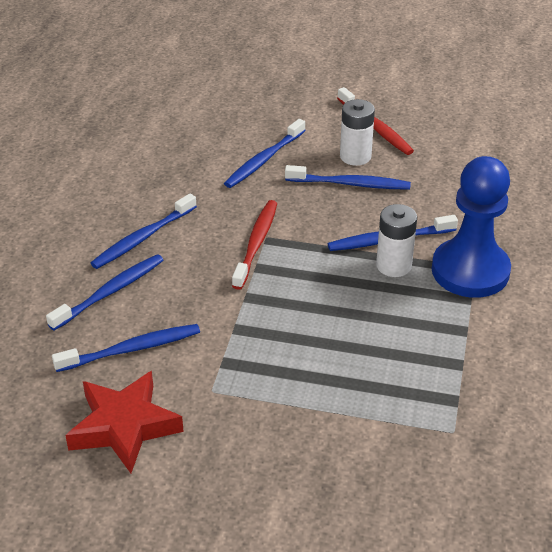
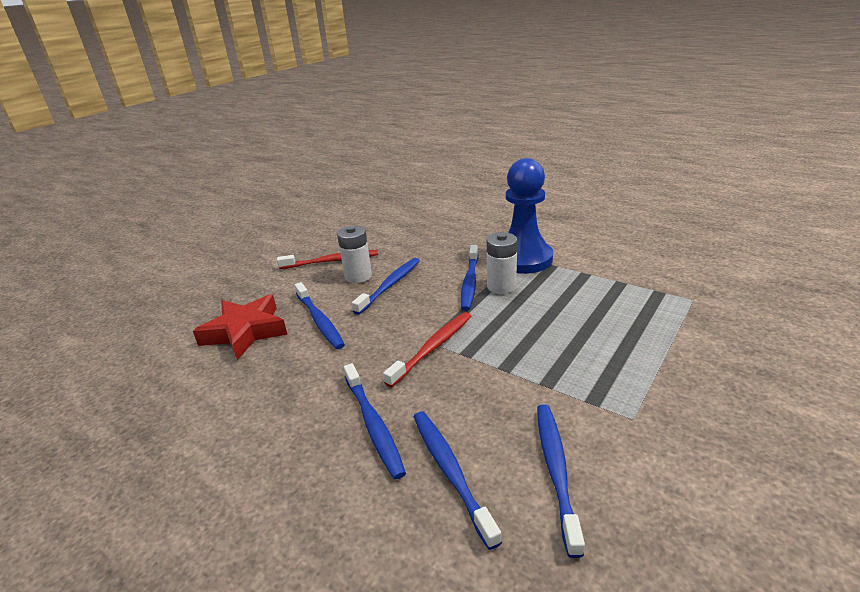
camera: 65 degrees left, 10 degrees down
(124, 427) = (686, 502): red star -> red star (245, 331)
(256, 243) = (433, 348): red toothbrush -> red toothbrush turned 90 degrees clockwise

